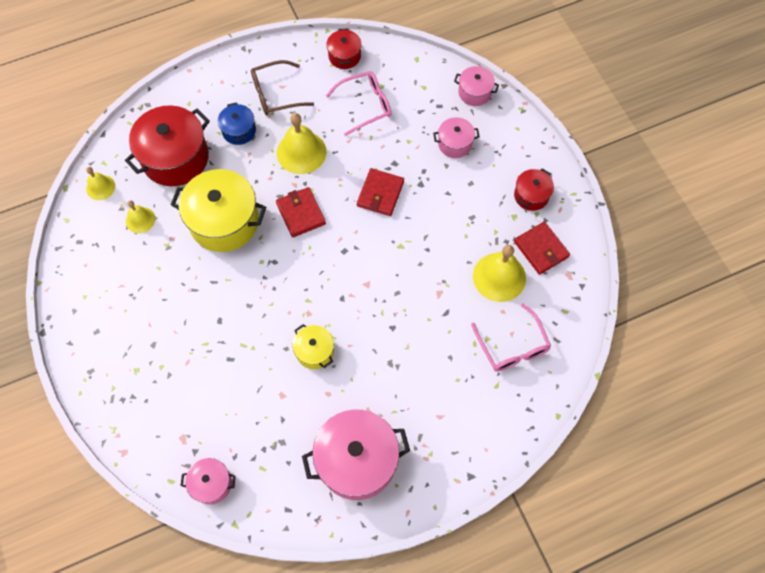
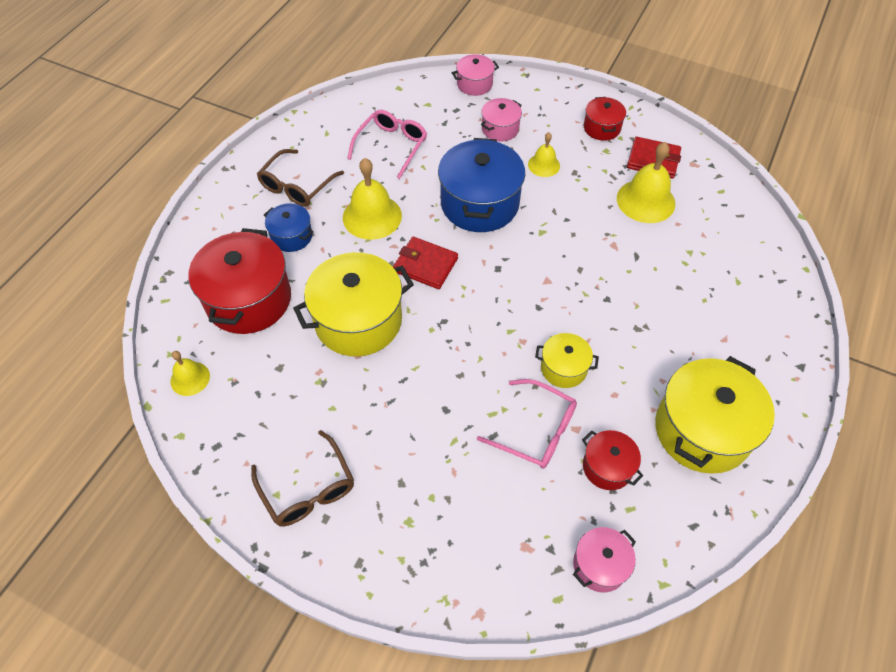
camera: 40 degrees left, 10 degrees down
(102, 306) = (308, 489): none -> brown glasses
(140, 220) = (266, 378): yellow bell -> yellow bell (544, 165)
(344, 56) = (331, 121): red pot -> red pot (607, 467)
(357, 460) = (702, 430): pink pot -> yellow pot
(380, 194) = (479, 203): red wallet -> blue pot
(512, 346) = (714, 243): pink glasses -> pink glasses (536, 431)

